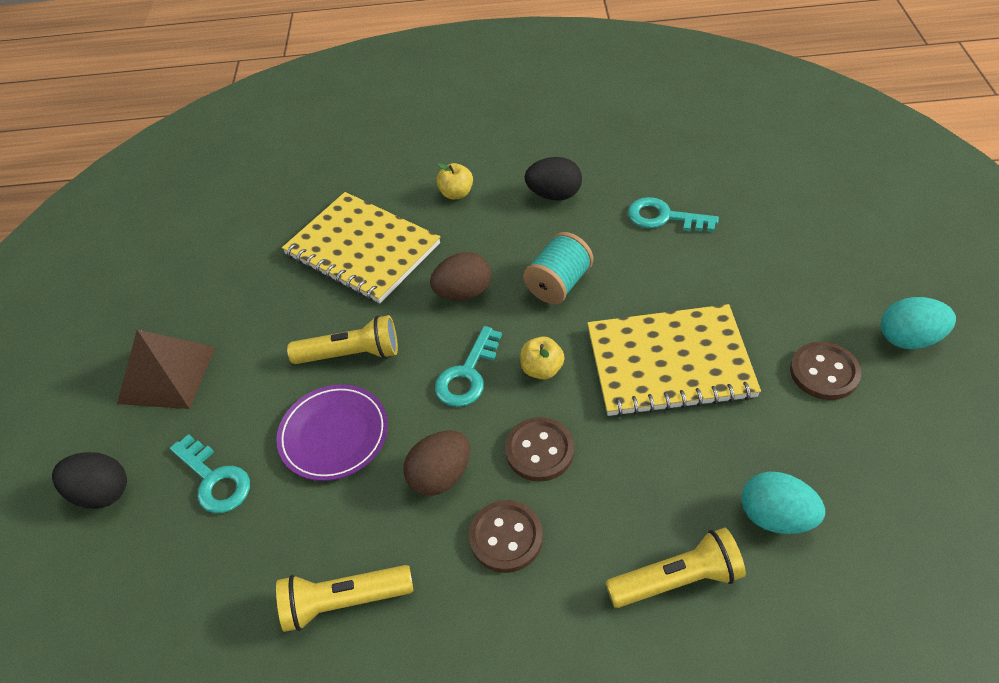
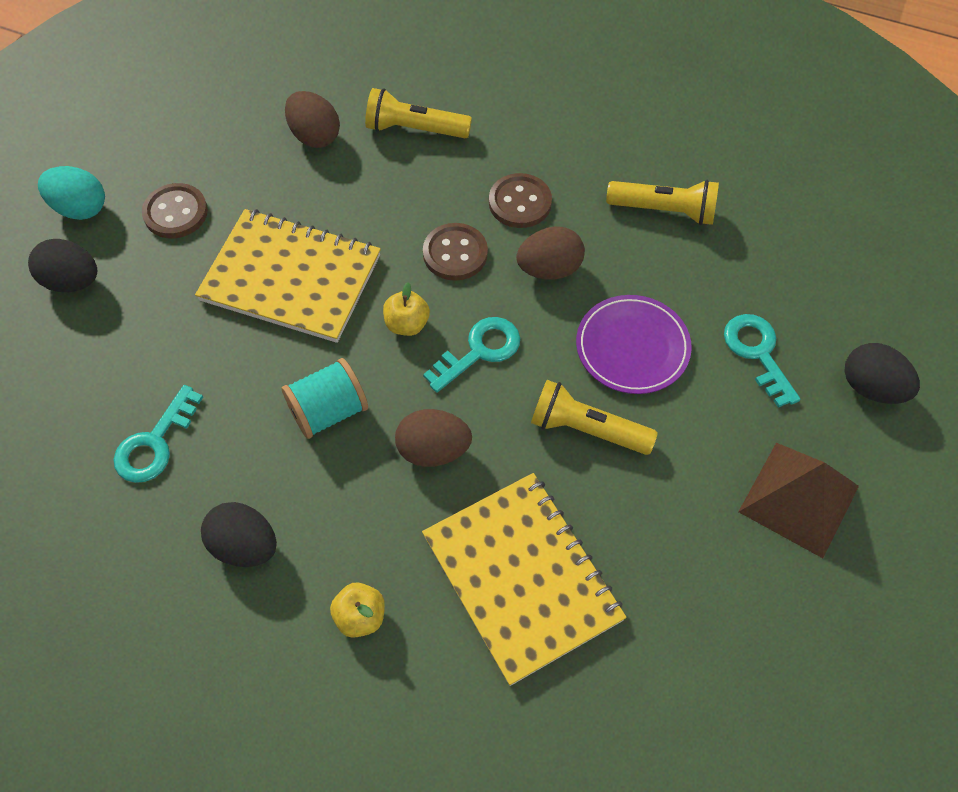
camera: 160 degrees left, 10 degrees up
(663, 217) = (155, 443): turquoise key -> turquoise key turned 75 degrees clockwise
(776, 517) = (315, 136): turquoise egg -> brown egg
(841, 283) = (72, 281): none -> black egg

